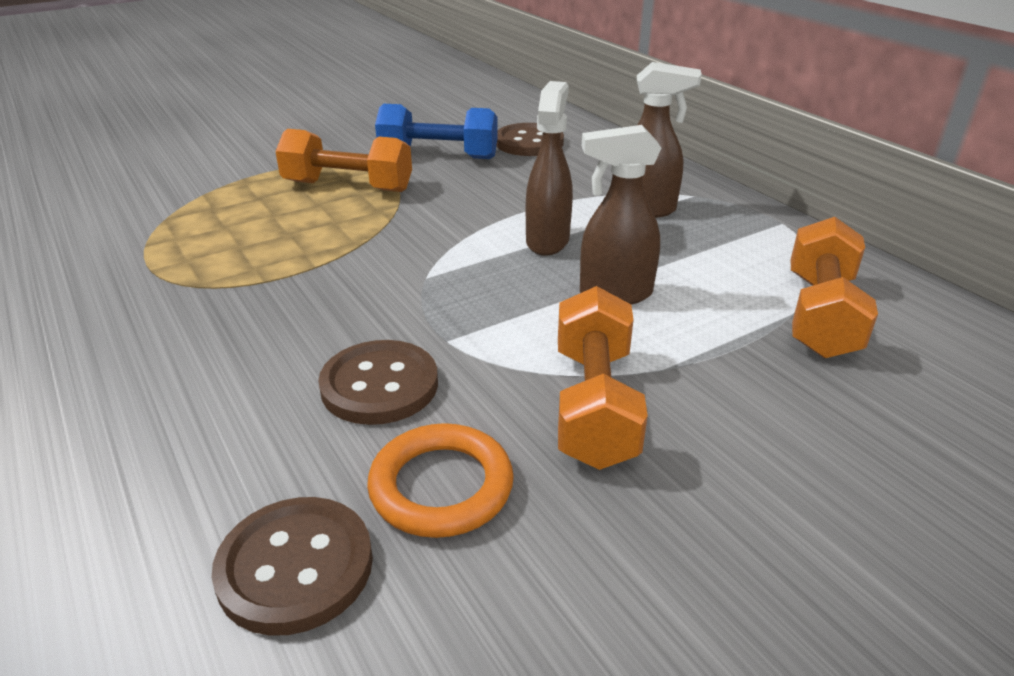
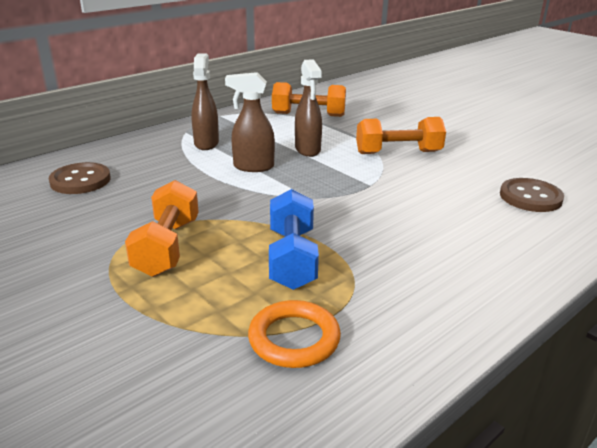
camera: 100 degrees left, 5 degrees down
(379, 385) = (417, 197): brown button -> none
(438, 156) = (102, 214): blue dumbbell -> blue dumbbell (292, 258)
(441, 486) = (468, 176): orange ring -> orange ring (294, 339)

